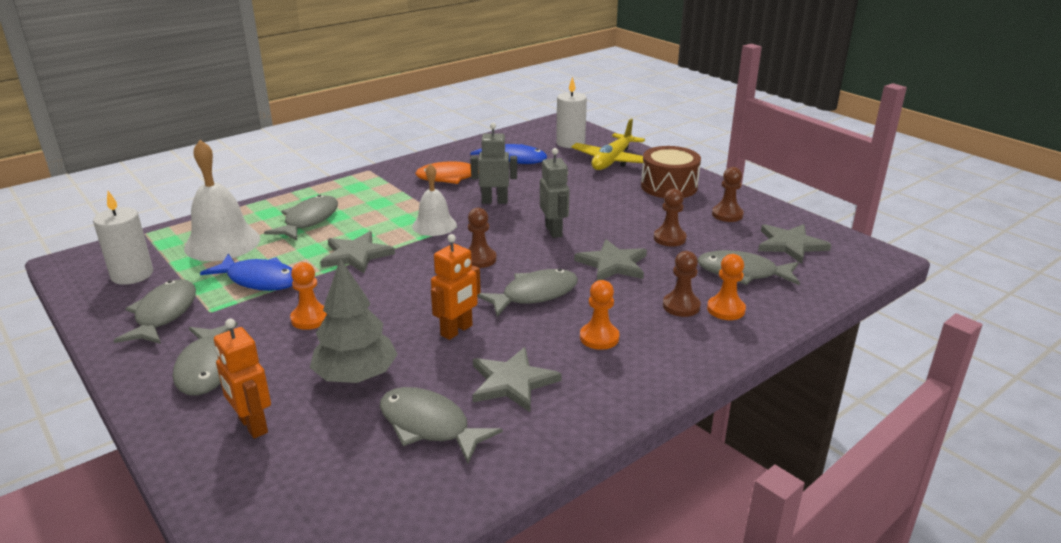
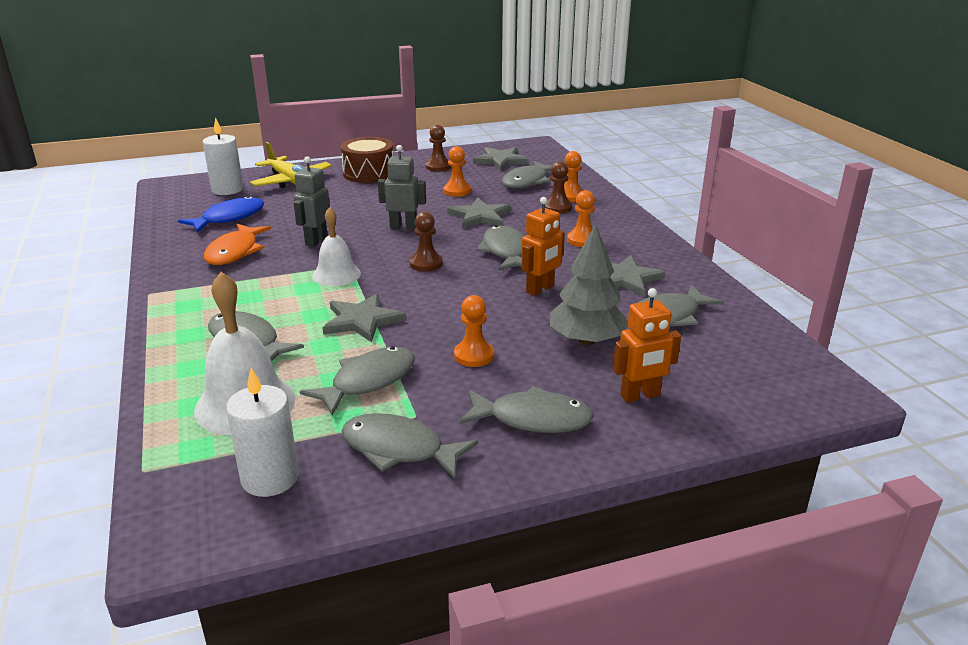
camera: 70 degrees left, 0 degrees up
(259, 280) = (368, 381): blue fish -> grey fish
(457, 330) = (540, 289): orange robot -> orange robot turned 75 degrees clockwise
(669, 238) = (457, 191): brown pawn -> orange pawn

